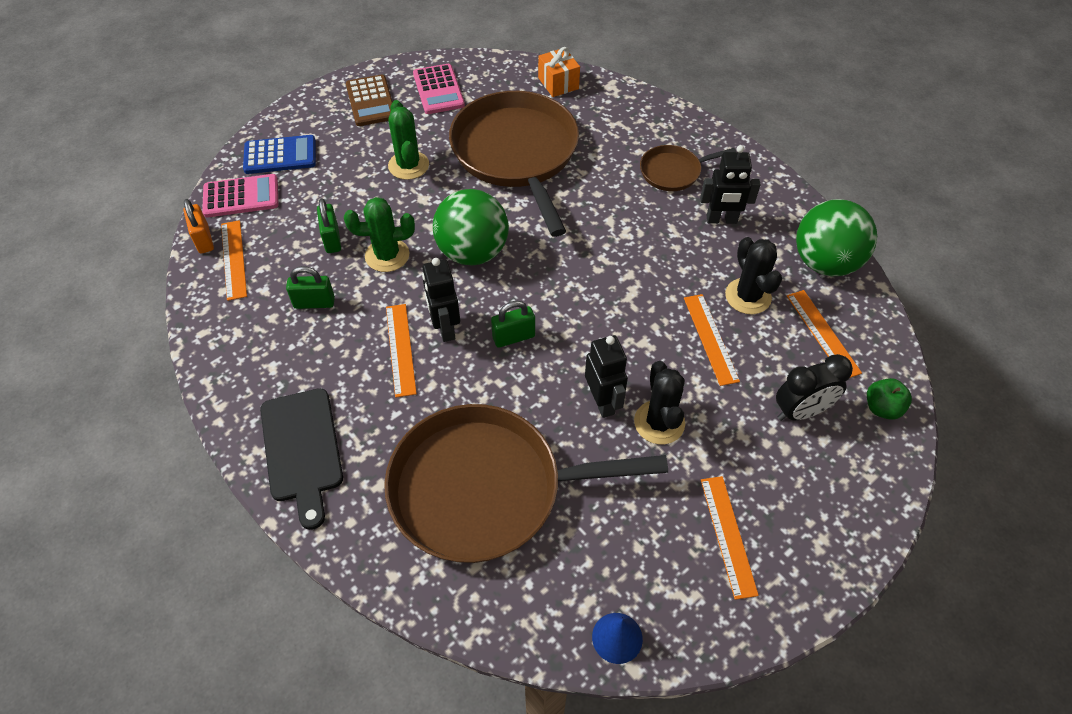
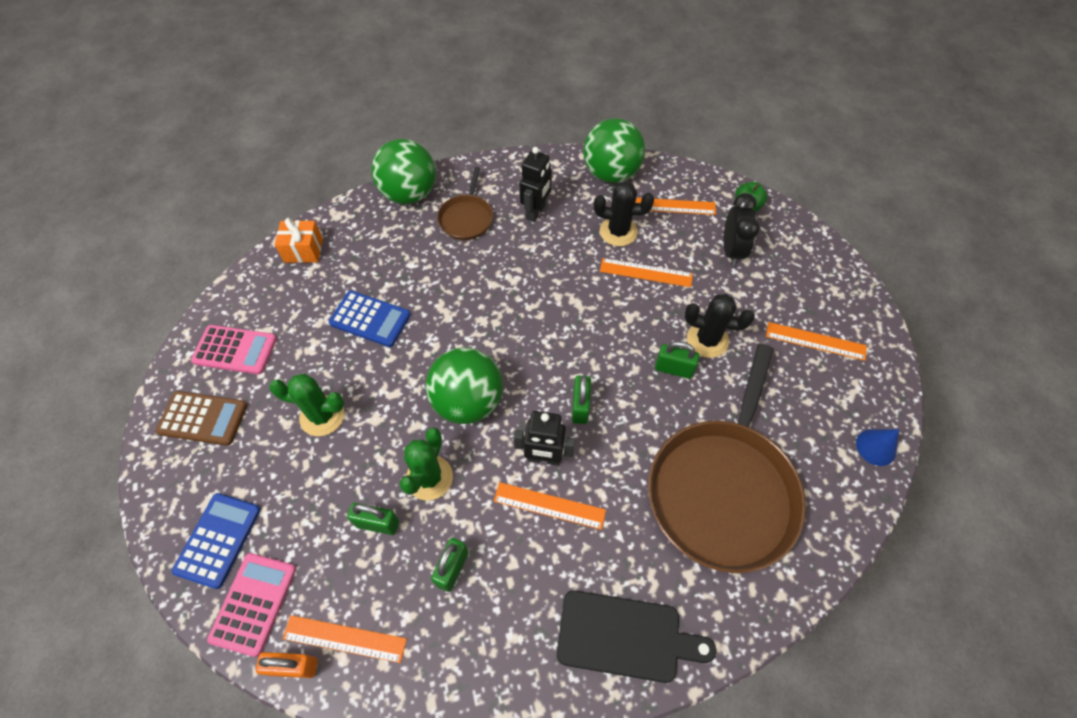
camera: 65 degrees left, 5 degrees up
(517, 154) = (370, 319): brown pan -> blue calculator
(603, 402) = (673, 369): black robot -> green padlock
(670, 121) = (409, 194): none -> green ball

